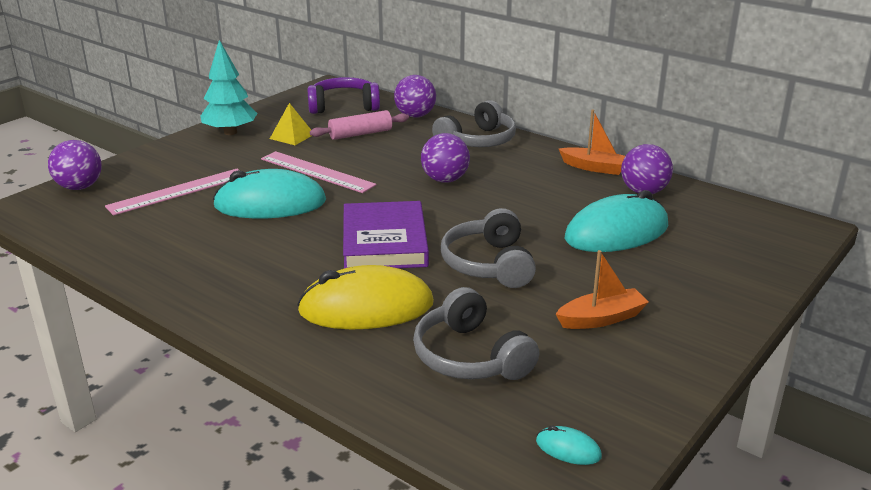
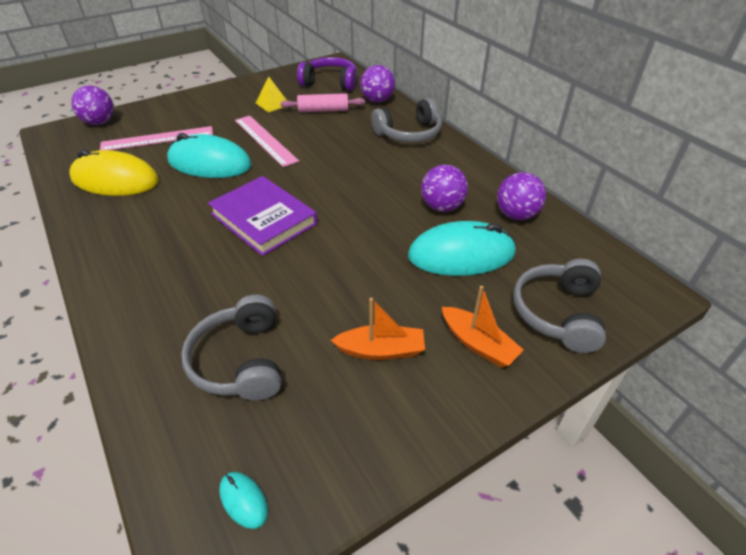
camera: 20 degrees right, 15 degrees up
(230, 132) = (233, 93): turquoise tree -> none
(366, 308) = (200, 283): yellow mouse -> yellow mouse (115, 180)
(384, 241) = (264, 219): purple book -> purple book turned 60 degrees counterclockwise
(445, 180) = (355, 167): purple ball -> purple ball (442, 207)
(489, 264) = (328, 263): grey headphones -> grey headphones (558, 313)
(595, 168) = (489, 179): orange boat -> orange boat (478, 344)

